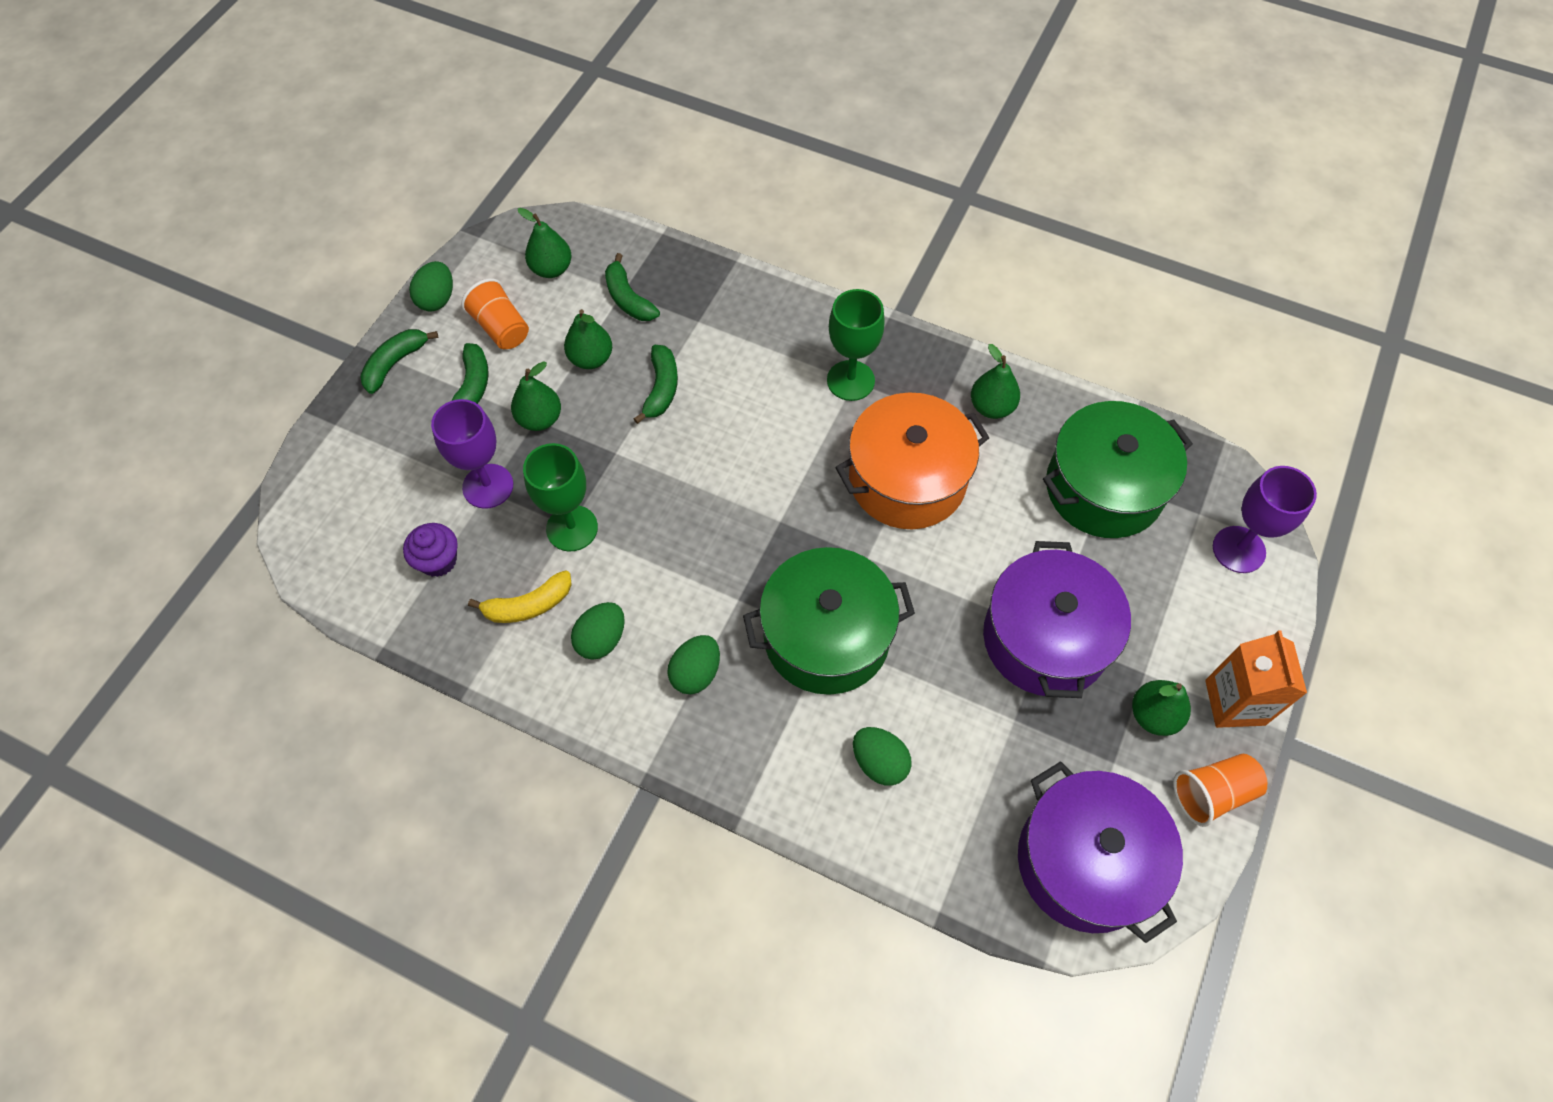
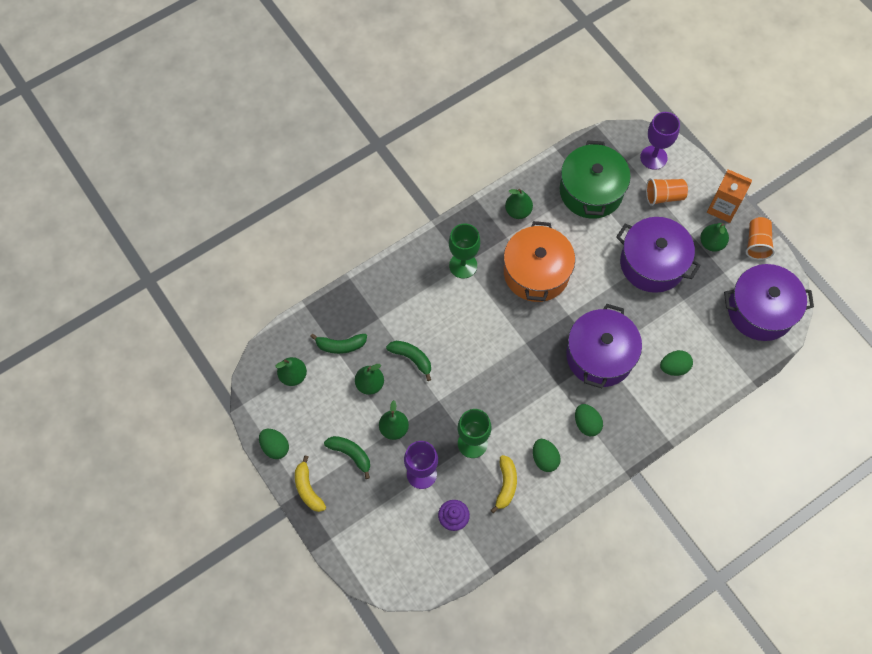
camera: 60 degrees left, 5 degrees up
(395, 364) = (308, 489): green banana -> yellow banana
(501, 328) = (319, 421): orange cup -> orange cup (664, 196)
(826, 636) = (600, 355): green pot -> purple pot

